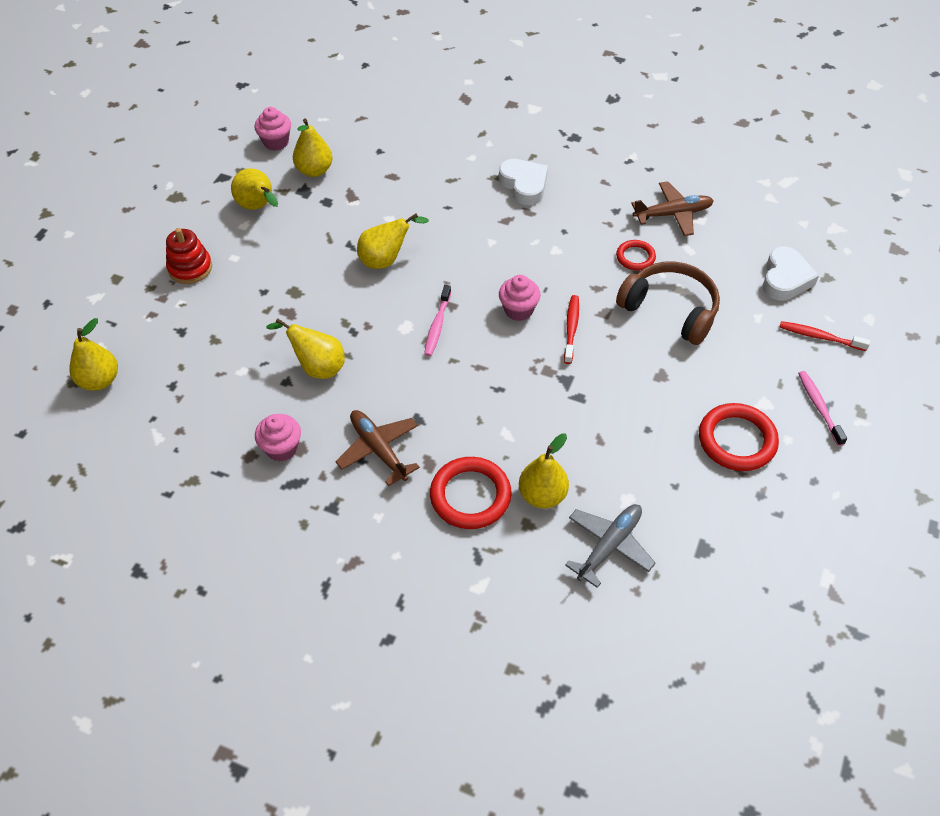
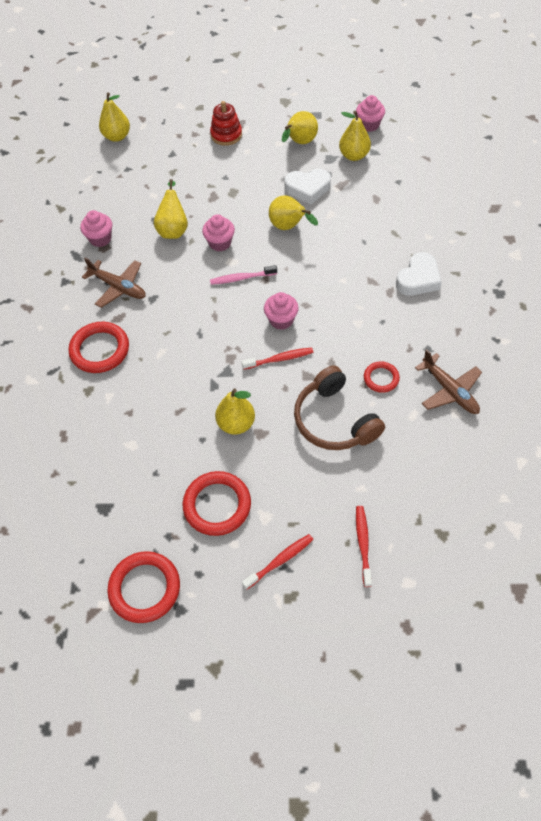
camera: 70 degrees right, 5 degrees up
(370, 329) = (220, 243): none -> pink cupcake
(379, 450) = (118, 287): brown plane -> brown plane turned 90 degrees clockwise
(542, 495) = (115, 391): yellow pear -> yellow pear (236, 423)
(609, 546) = (86, 445): grey plane -> none
(670, 310) = (334, 420): brown headphones -> brown headphones turned 135 degrees clockwise
(785, 279) = (420, 499): white heart -> white heart (307, 188)
(817, 535) = (145, 588): none -> red ring
(819, 407) = (280, 561): pink toothbrush -> red toothbrush

